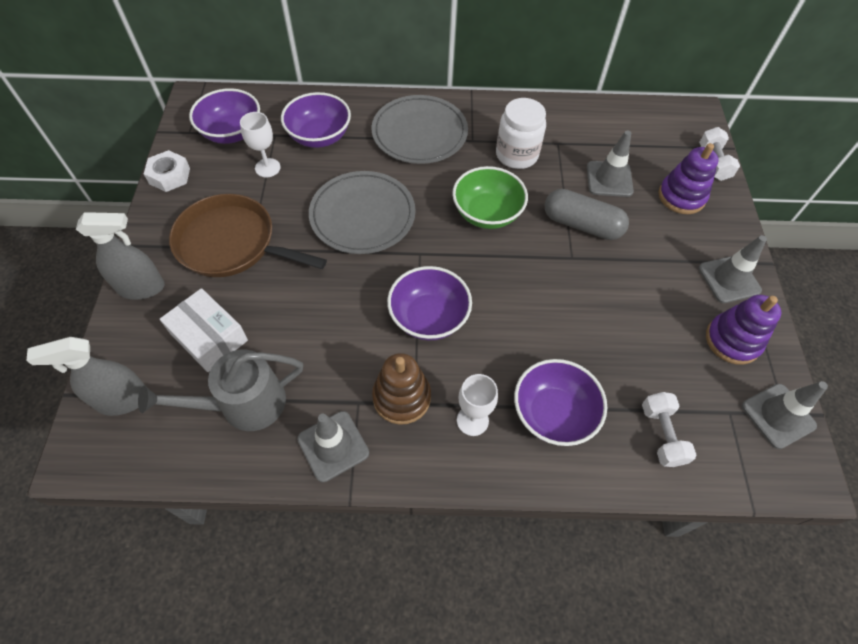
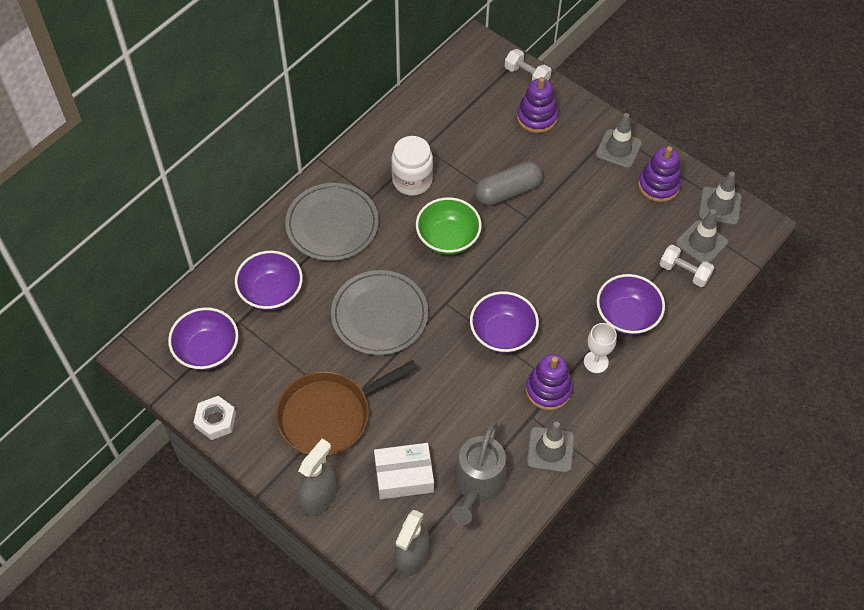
camera: 50 degrees left, 0 degrees up
(267, 168) = (272, 348): white goblet -> none
(401, 397) = (548, 389): brown stacking toy -> purple stacking toy
(609, 179) = (485, 144): grey traffic cone -> grey traffic cone (701, 243)

